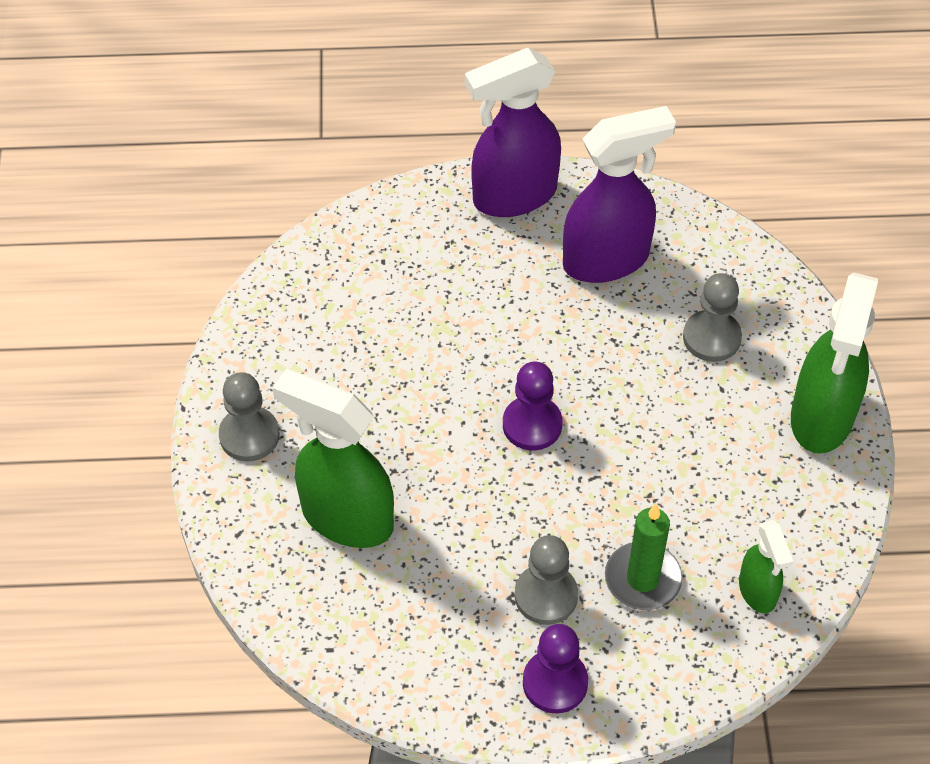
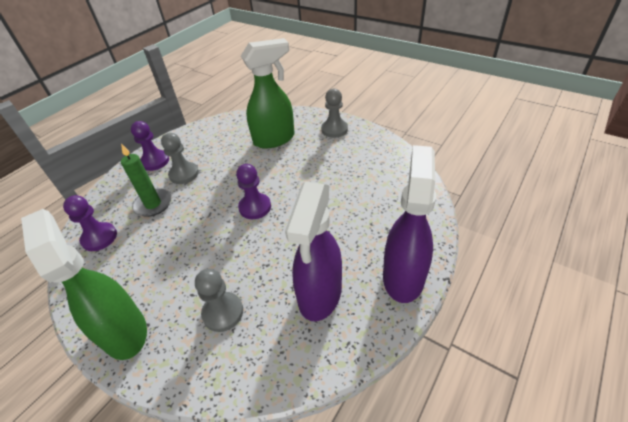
camera: 130 degrees right, 10 degrees down
(757, 591) = (99, 238): green spray bottle -> purple pawn

